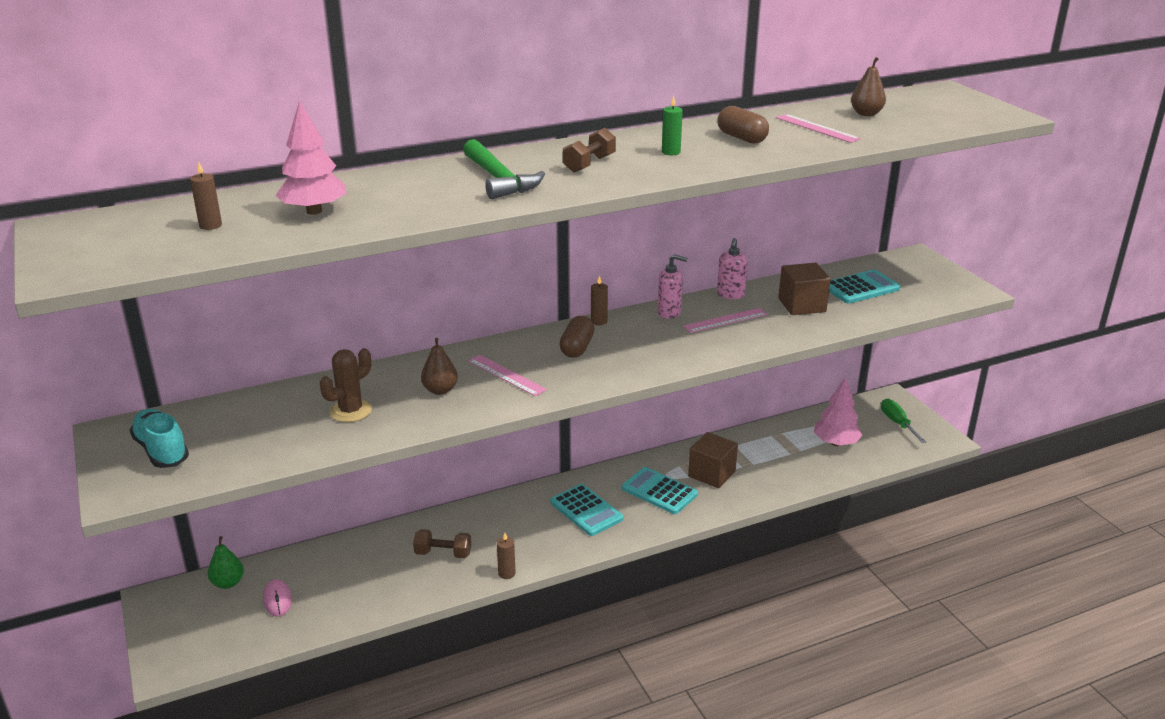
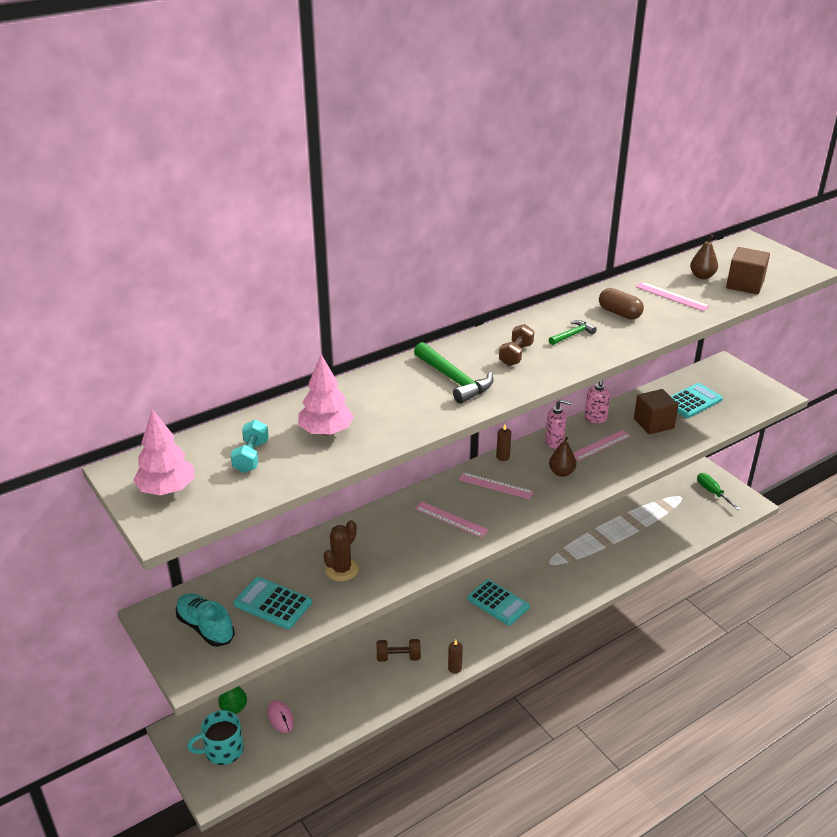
camera: 10 degrees left, 5 degrees up
(196, 625) = (223, 750): none -> turquoise mug
(210, 225) = (251, 456): brown candle -> turquoise dumbbell
(440, 390) = (404, 540): brown pear -> brown pear (561, 472)
(577, 348) = (495, 485): brown capsule -> pink ruler
(659, 491) = (549, 578): turquoise calculator -> turquoise calculator (273, 603)
(671, 152) = (572, 335): green candle -> green hammer
(711, 474) = (584, 557): brown cube -> brown cube (745, 284)
(835, 443) = (671, 516): pink tree -> pink tree (167, 489)

